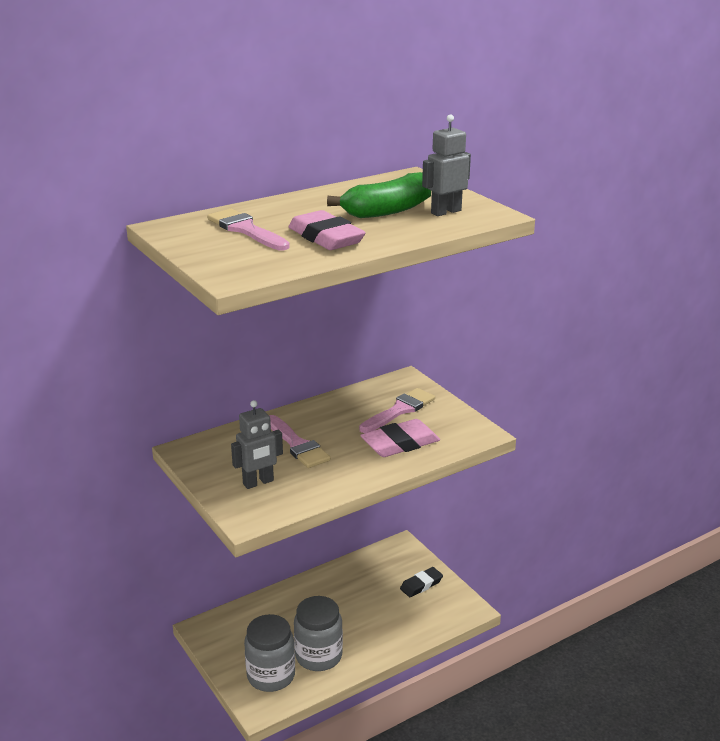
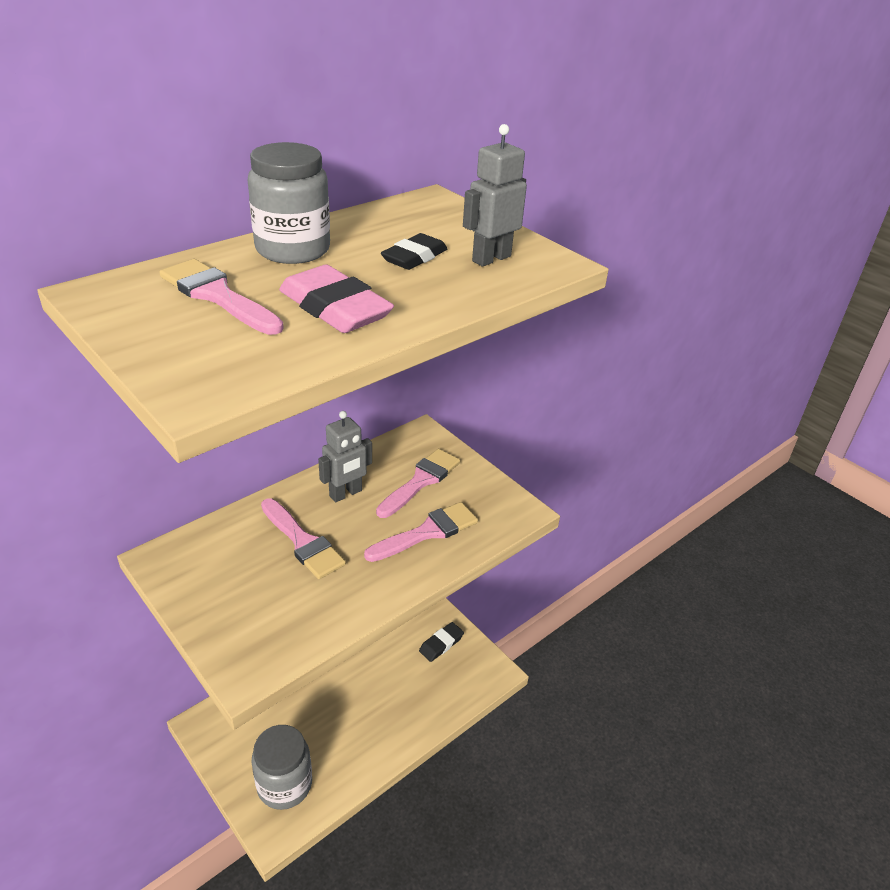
camera: 10 degrees left, 10 degrees up
(258, 482) = (257, 607): grey robot -> grey robot (346, 494)
(318, 656) = (337, 751): grey jar -> grey jar (293, 250)
(388, 210) = (414, 257): green banana -> black eraser
(400, 443) = (427, 532): pink eraser -> pink brush

